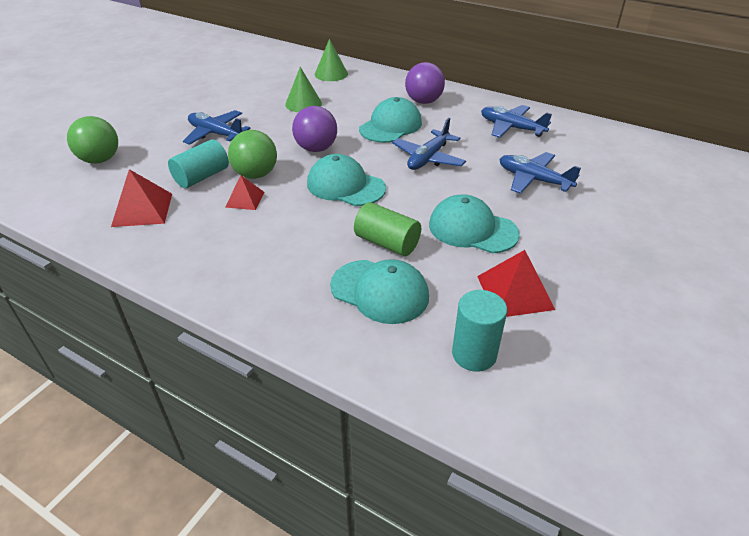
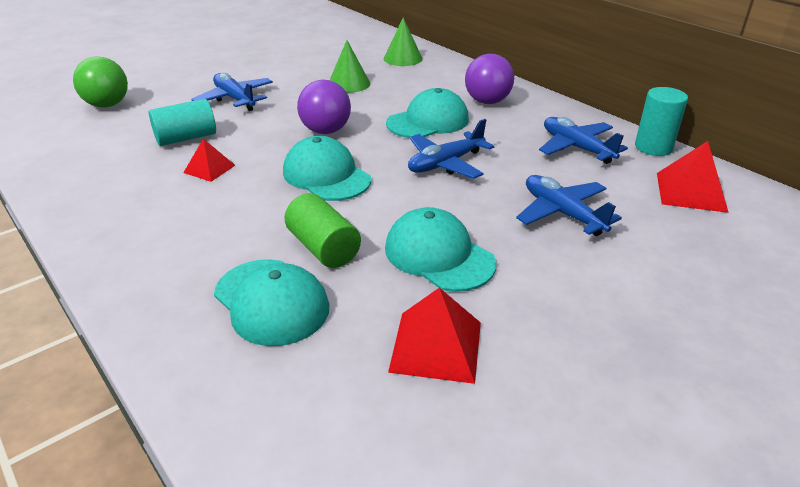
camera: 20 degrees right, 5 degrees down
(142, 209) = (104, 159): red pyramid -> red pyramid (691, 192)
(256, 174) = (241, 146): green ball -> none
(474, 354) = (324, 411): turquoise cylinder -> turquoise cylinder (653, 147)

